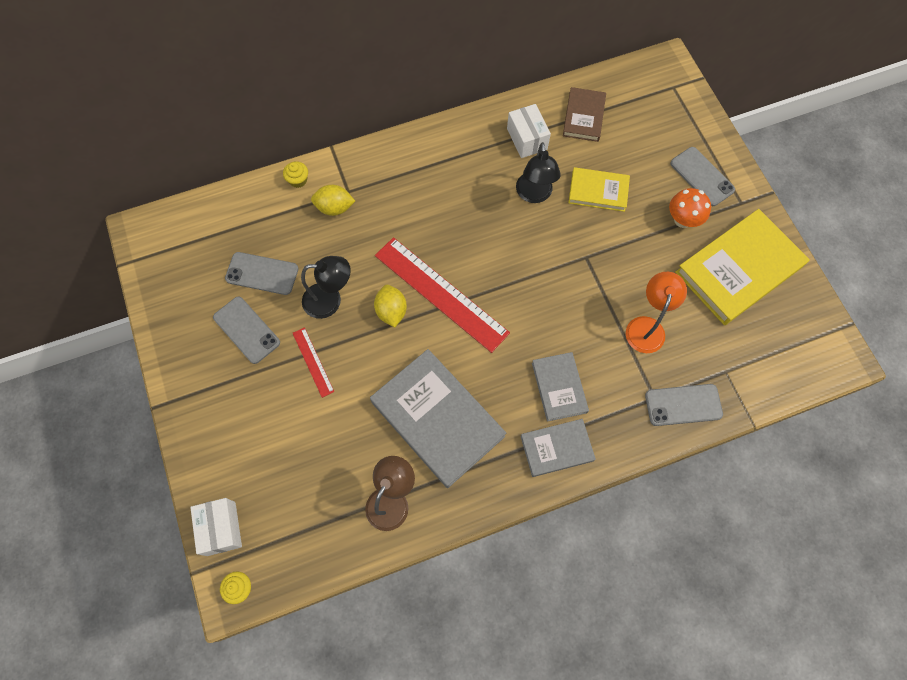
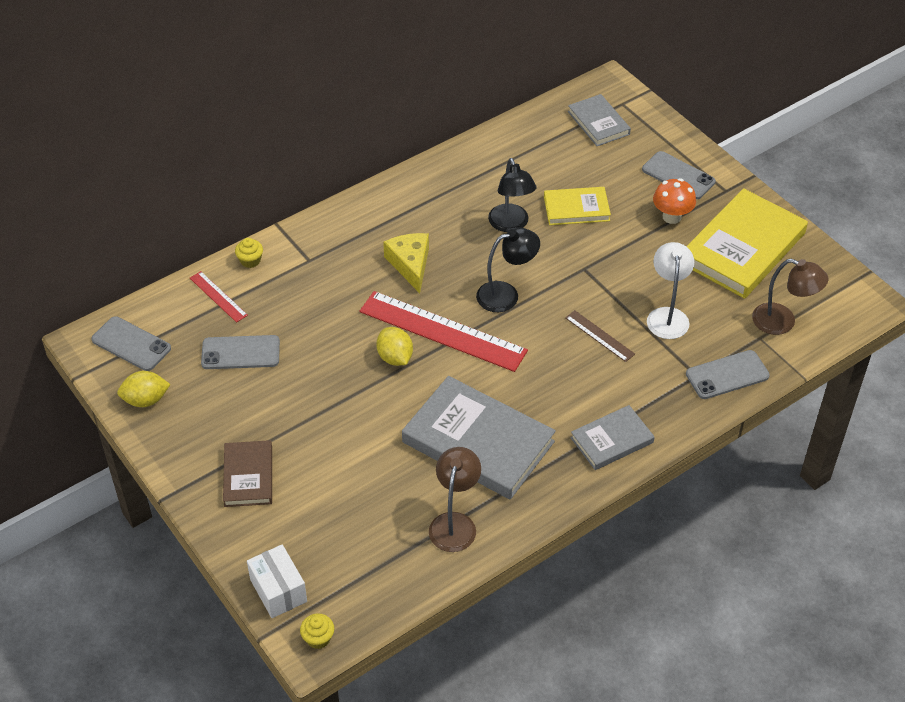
camera: 15 degrees left, 20 degrees down
(246, 330) = (242, 407): grey phone -> grey phone (131, 344)
(313, 362) = (325, 420): red ruler -> red ruler (218, 296)
(330, 300) = (325, 361): black lamp -> black lamp (506, 295)
(334, 208) = (300, 278): yellow lemon -> yellow lemon (146, 400)
(433, 216) = (410, 264): none -> yellow cheese
(527, 139) = (485, 177): white box -> none
(559, 387) = (596, 387): grey book -> grey book (598, 123)
(579, 333) = (599, 336): none -> brown ruler
(584, 116) = (538, 146): brown book -> brown book (248, 476)
(647, 326) = (667, 316): orange lamp -> white lamp
(752, 360) = (782, 322): none -> brown lamp

